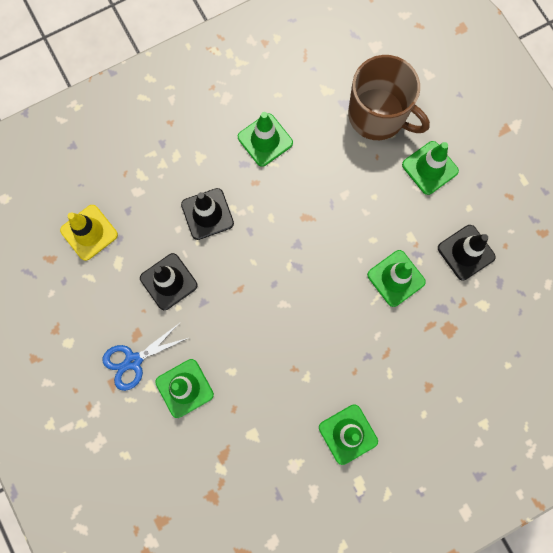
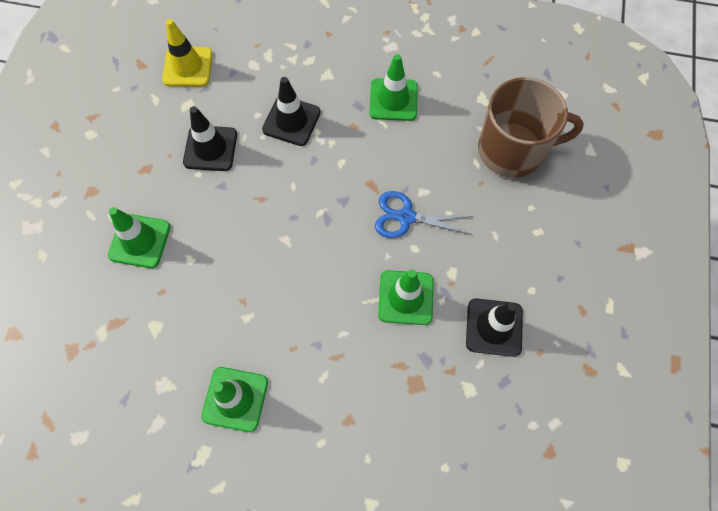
camera: 40 degrees right, 10 degrees down
(133, 361) = (123, 187): blue scissors -> blue scissors (406, 217)
(378, 115) = (512, 150): brown mug -> brown mug turned 75 degrees counterclockwise
(430, 168) = (523, 227): green traffic cone -> none

